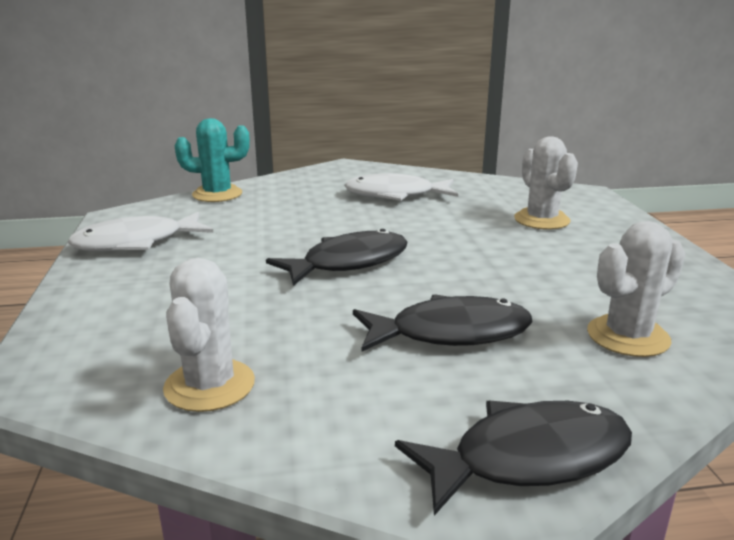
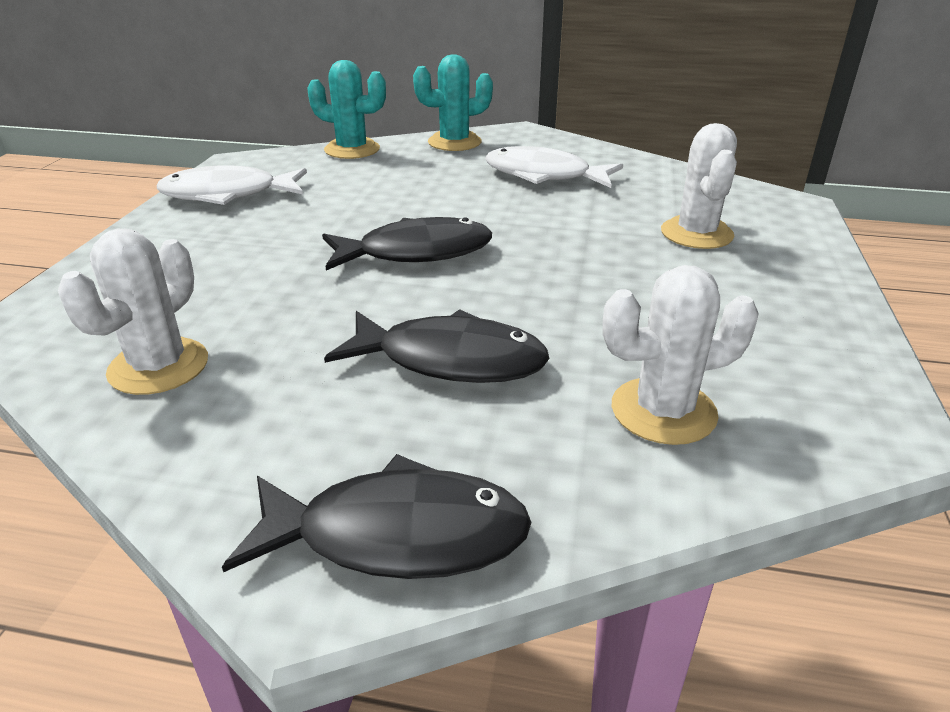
camera: 20 degrees right, 10 degrees up
(300, 179) = (454, 142): none -> turquoise cactus

